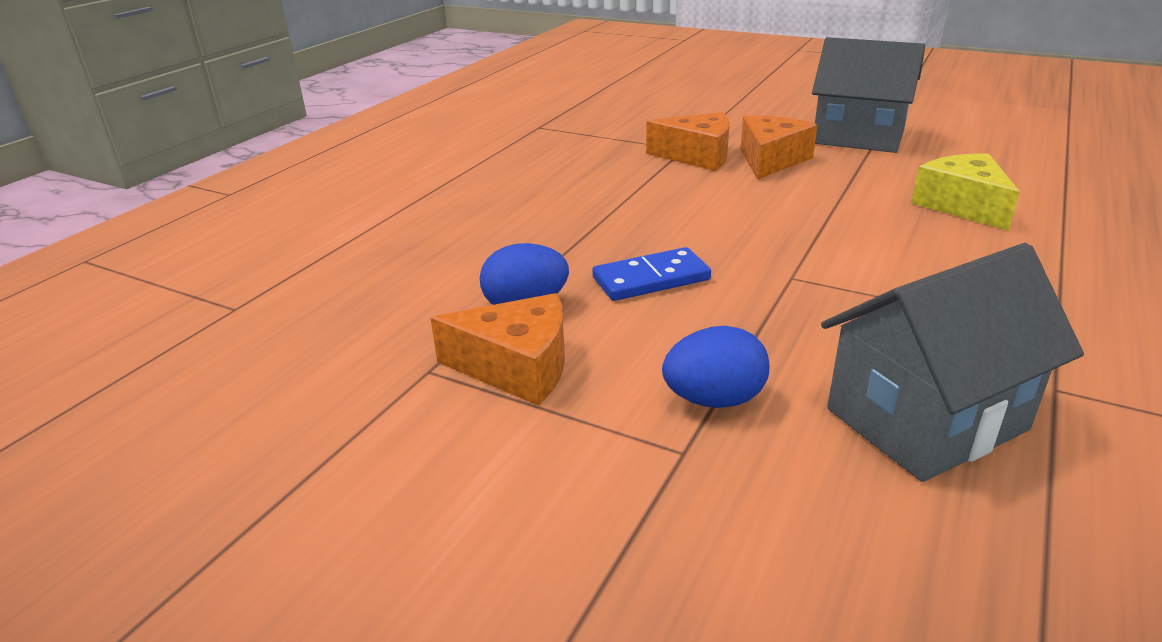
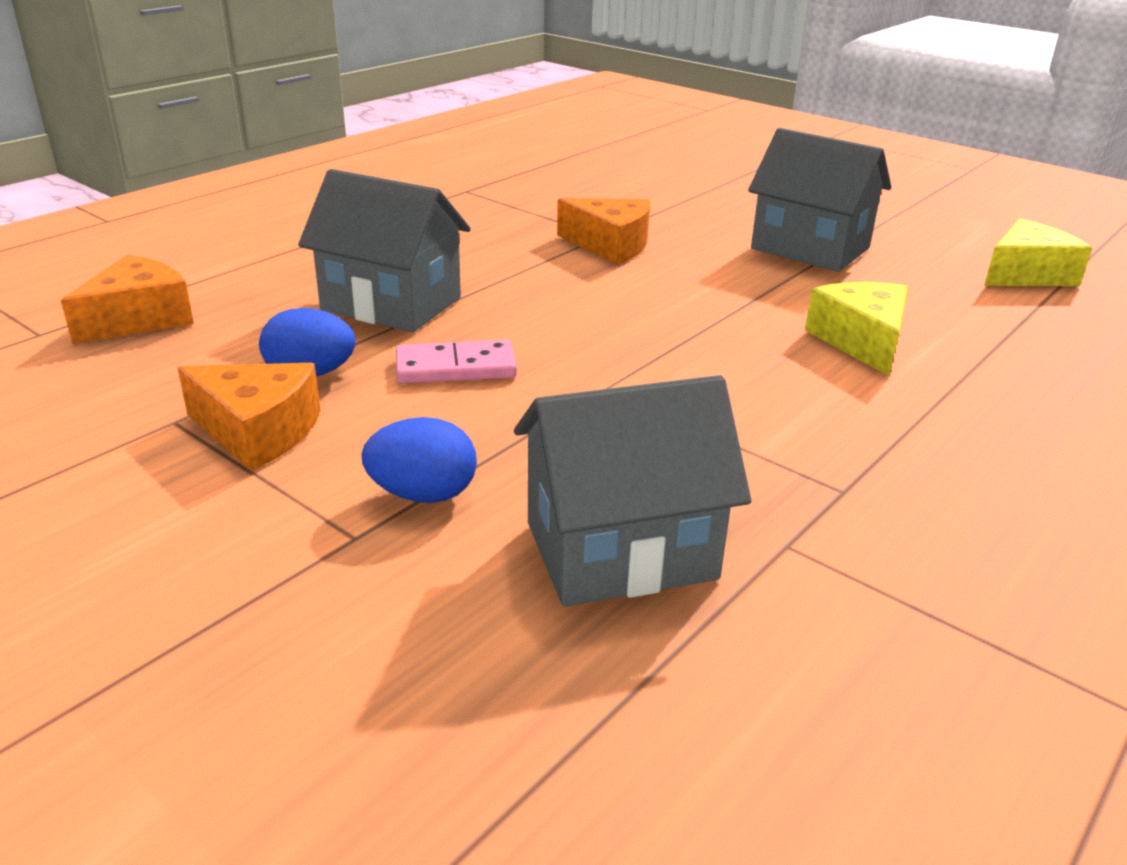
camera: 10 degrees right, 0 degrees up
(550, 231) = (391, 304): none -> grey house
(651, 279) = (456, 367): blue domino -> pink domino
(771, 160) = (687, 261): orange cheese -> orange cheese (139, 319)
(1037, 135) = (1026, 274): none -> yellow cheese

